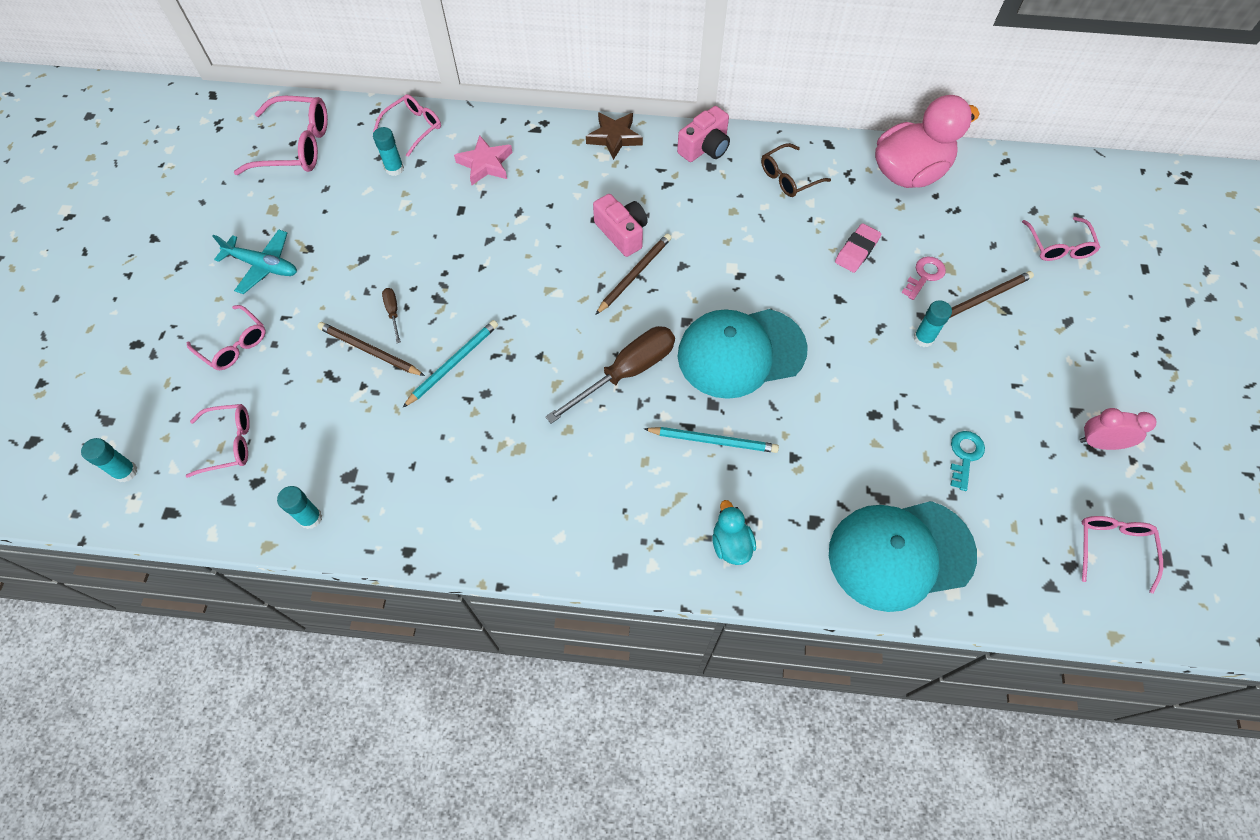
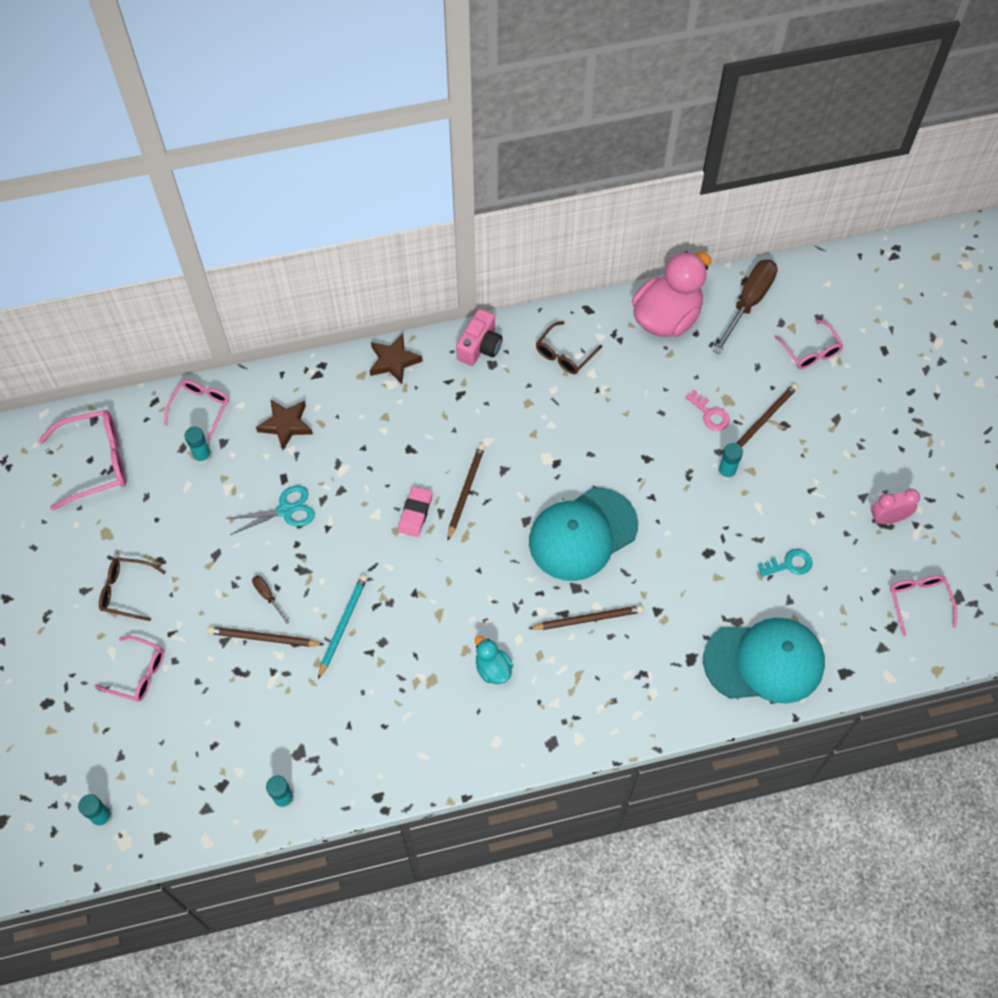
camera: 20 degrees left, 0 degrees up
(229, 443) = (180, 761): pink glasses -> none
(263, 266) = (126, 591): turquoise plane -> brown glasses
(449, 239) = (285, 510): none -> turquoise scissors
(485, 164) = (286, 425): pink star -> brown star
(622, 233) = (439, 455): pink camera -> none
(626, 373) = (494, 584): brown screwdriver -> brown screwdriver (748, 303)
(712, 440) = (587, 619): turquoise pencil -> brown pencil
(731, 544) = (633, 699): turquoise duck -> turquoise duck (493, 669)
(857, 251) = (646, 408): pink eraser -> pink eraser (415, 513)
(900, 554) = (764, 661): turquoise cap -> turquoise cap turned 150 degrees counterclockwise
(924, 276) = (710, 414): pink key -> pink key turned 120 degrees clockwise
(964, 456) = (789, 564): turquoise key -> turquoise key turned 75 degrees clockwise

